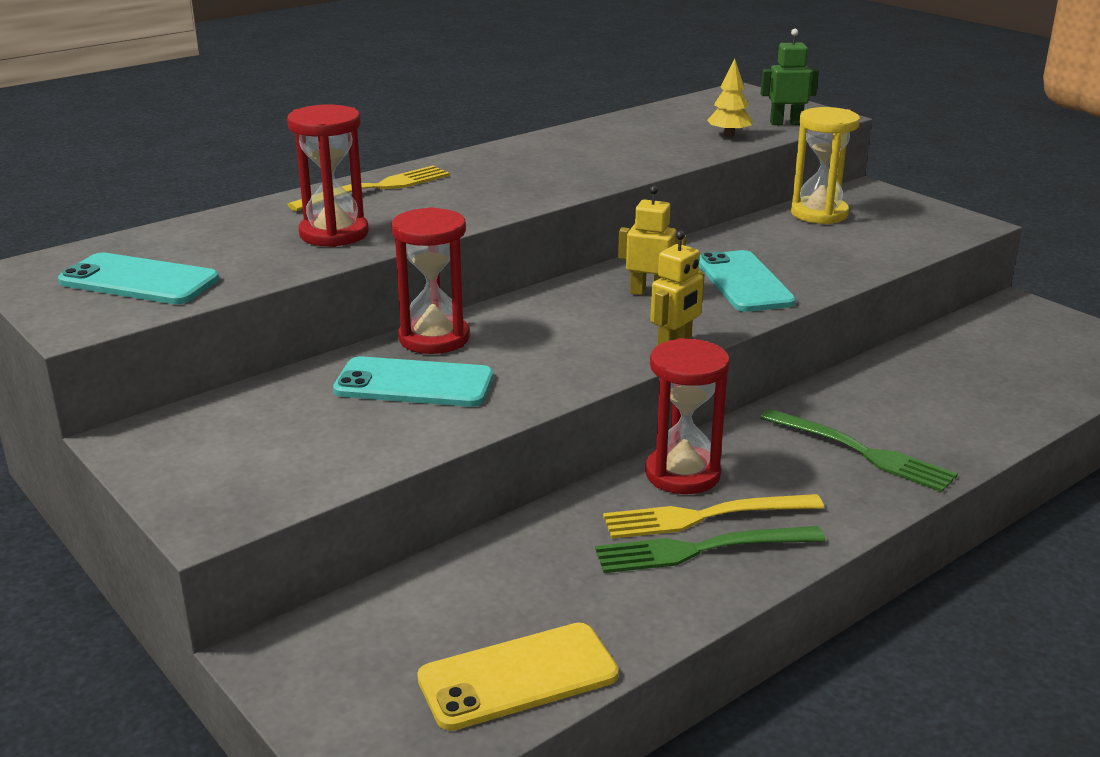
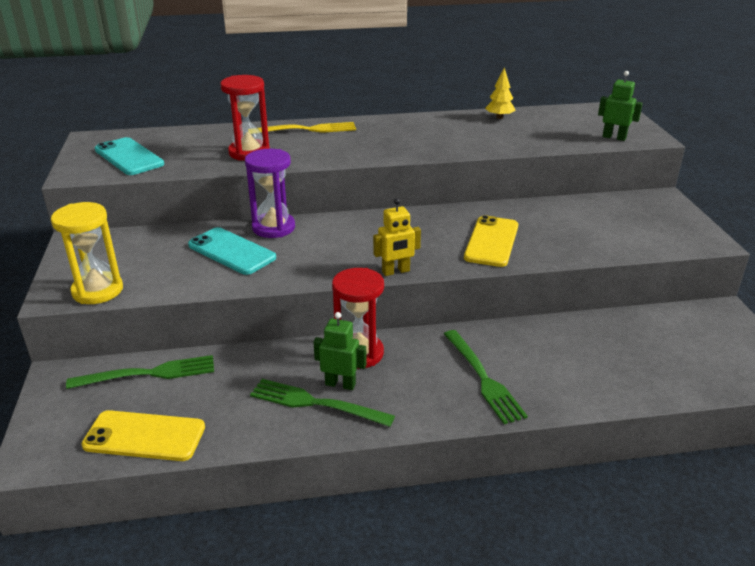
camera: 30 degrees right, 5 degrees up
(419, 598) = (149, 373): none -> green fork
(434, 338) = (273, 228): red hourglass -> purple hourglass
(649, 293) = (424, 233): yellow robot -> none
(703, 517) = (340, 384): yellow fork -> green robot
(729, 135) = (562, 138): yellow tree -> yellow tree (499, 117)
(744, 282) = (491, 241): turquoise phone -> yellow phone
(819, 214) = (603, 207): yellow hourglass -> yellow hourglass (97, 291)

